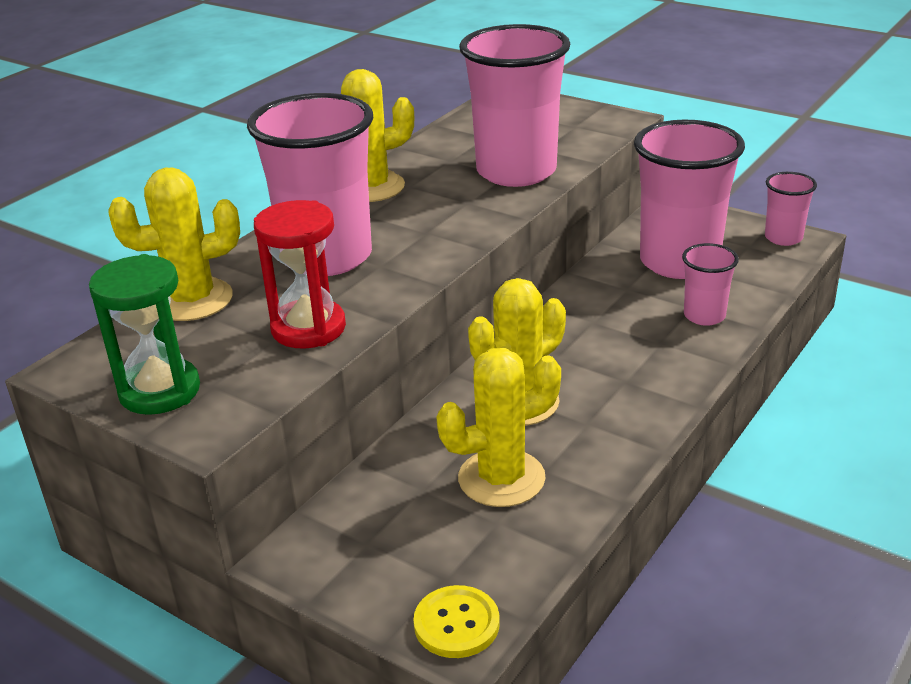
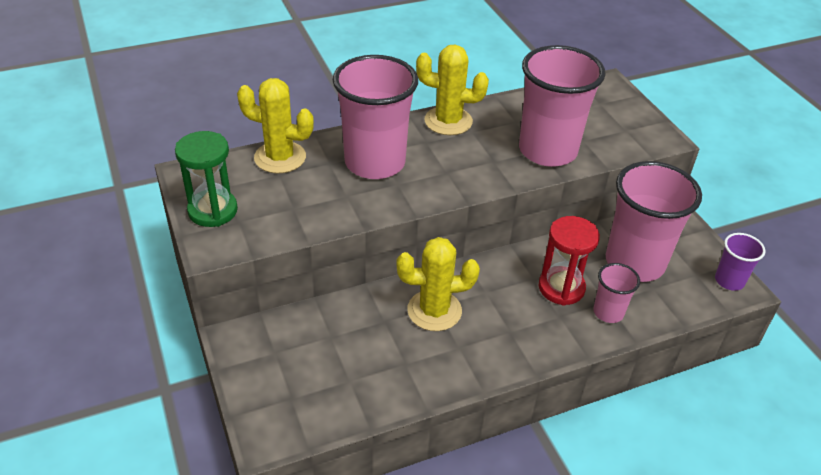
camera: 30 degrees right, 10 degrees up
(308, 328) = (318, 209): red hourglass -> red hourglass (561, 288)
(456, 624) = (273, 427): yellow button -> none
(501, 478) = (377, 355): yellow cactus -> none
(783, 238) = (729, 281): pink cup -> purple cup

